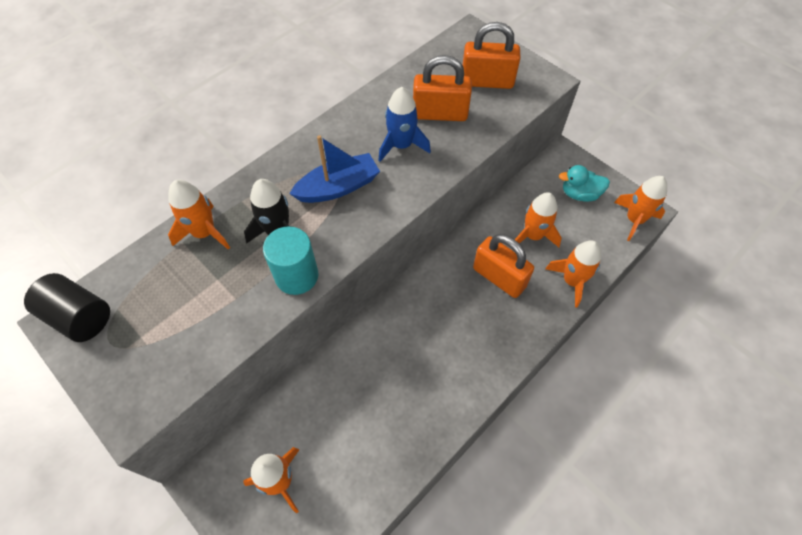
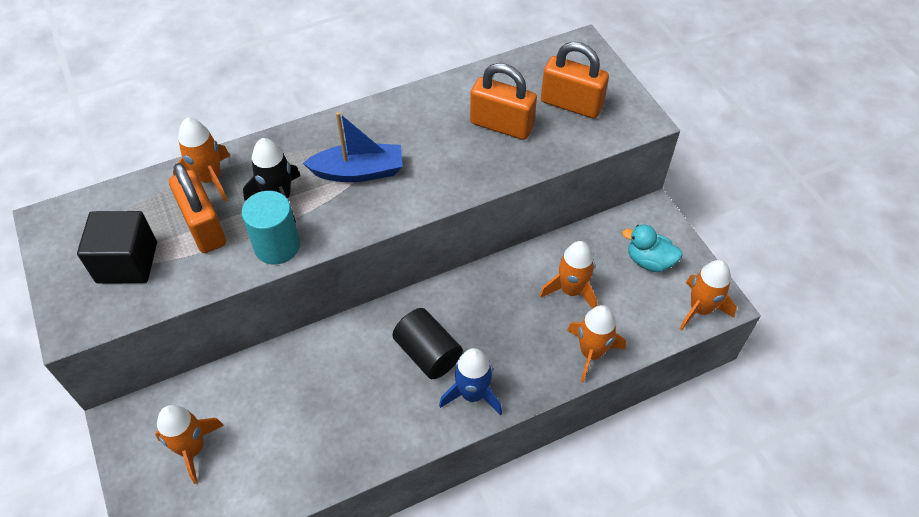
camera: 20 degrees right, 5 degrees down
(79, 317) = (66, 222): black cylinder -> black cylinder (428, 353)
(159, 336) = (127, 262): none -> black cube
(401, 145) = (444, 147): blue rocket -> blue rocket (472, 394)
(499, 277) = (510, 323): orange padlock -> orange padlock (204, 227)

